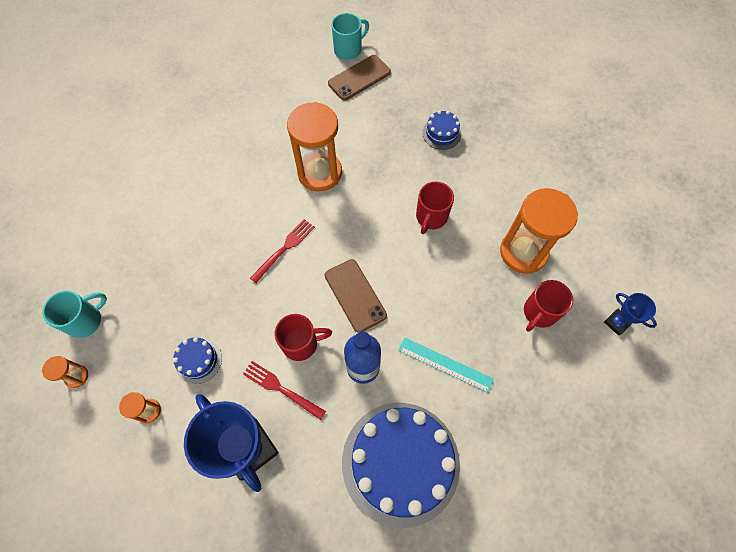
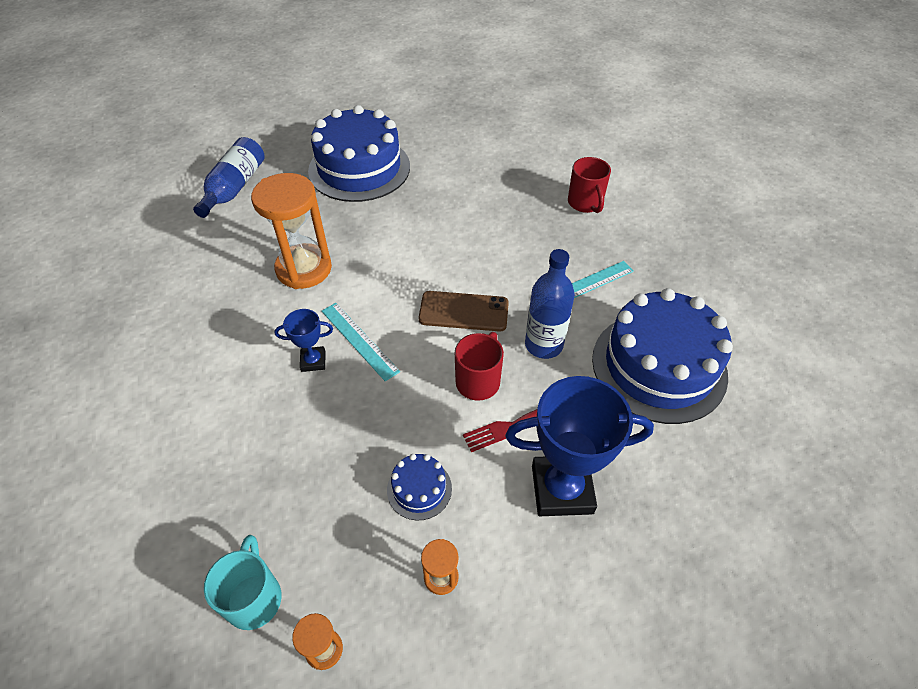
camera: 55 degrees left, 15 degrees down
(284, 248) = (359, 340): red fork -> turquoise ruler
(348, 50) = (194, 178): turquoise mug -> none
(359, 78) = (234, 187): brown phone -> blue bottle
(431, 217) = (435, 218): red mug -> none
(441, 133) = (359, 168): blue cake -> blue cake, size x2.34
(523, 252) = (523, 183): orange hourglass -> none
(616, 323) = (628, 168): blue trophy -> blue trophy (313, 361)

